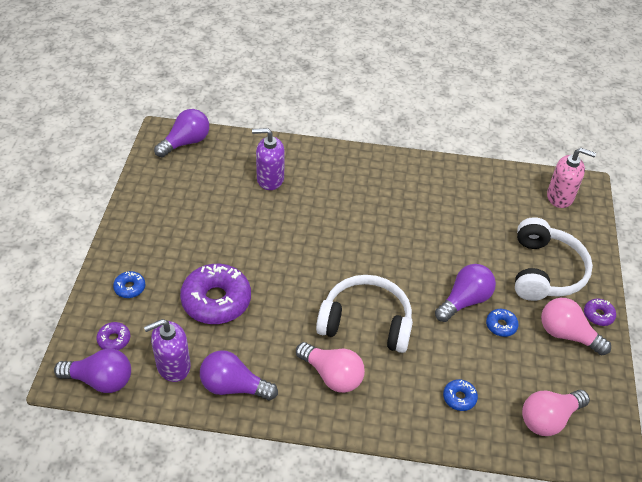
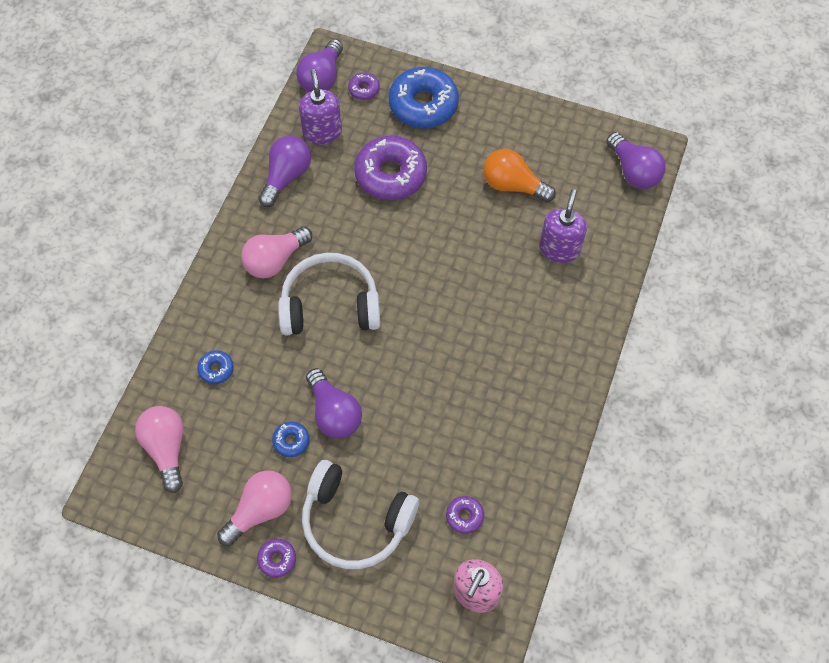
camera: 105 degrees right, 15 degrees up
(130, 288) = (423, 105): blue donut -> blue donut, size x2.21
(213, 213) = (513, 185): none -> orange light bulb
(366, 322) = (330, 305): white headphones -> white headphones turned 120 degrees counterclockwise
(510, 209) = (464, 516): none -> purple donut

